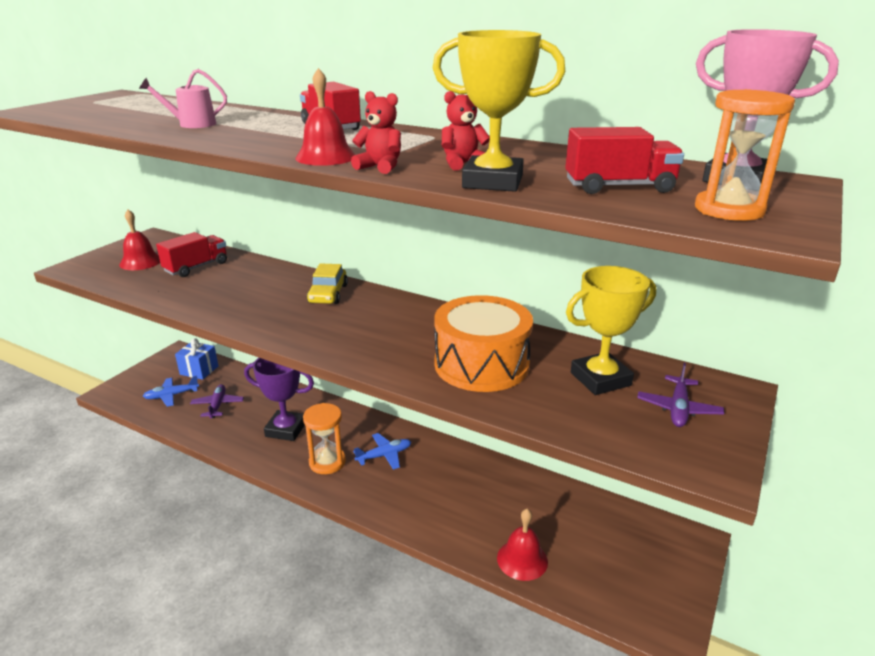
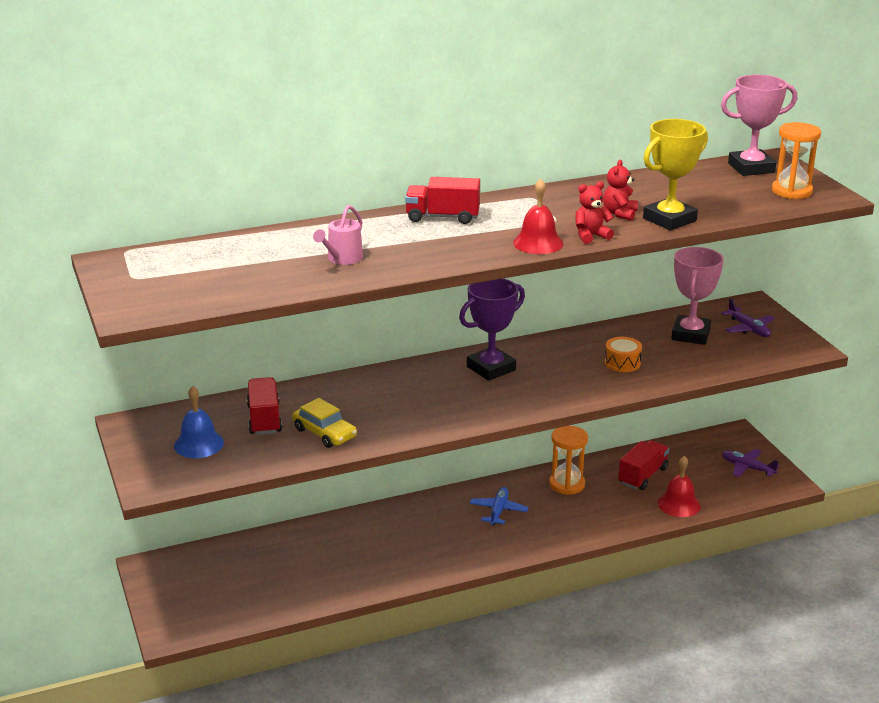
camera: 50 degrees left, 0 degrees up
(141, 262) = (199, 444): red bell -> blue bell
(171, 395) = (237, 594): blue plane -> none
(199, 370) = (210, 563): blue gift -> none
(217, 405) = (298, 571): purple plane -> purple plane (747, 468)
(286, 429) = (394, 546): purple trophy -> purple trophy (491, 368)
(327, 462) = (470, 542): orange hourglass -> orange hourglass (567, 484)
(328, 294) = (426, 377): yellow car -> yellow car (324, 433)
(481, 364) = (622, 363): orange drum -> orange drum, size x0.45
(600, 379) = (690, 334): yellow trophy -> pink trophy
(619, 187) = (723, 196): red truck -> red truck (642, 476)

